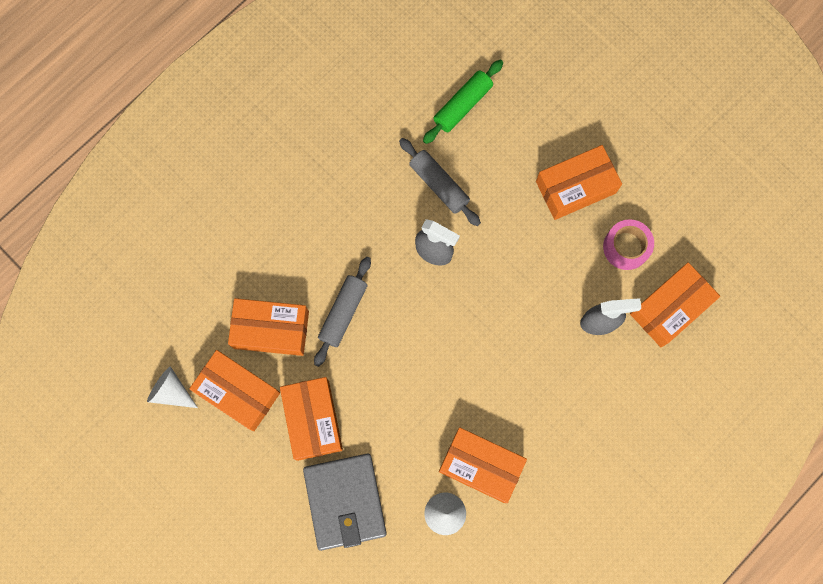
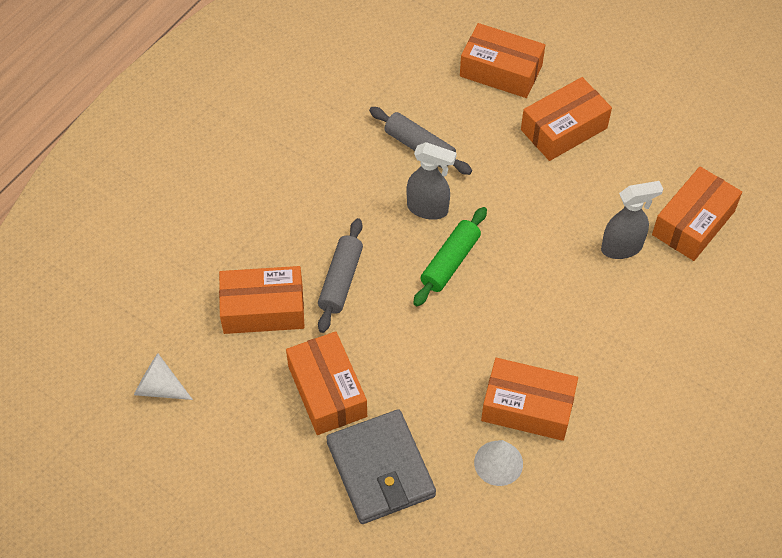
camera: 10 degrees left, 20 degrees down
(238, 392) = (236, 376): orange box -> orange box (501, 71)
(462, 105) = (428, 74): green rolling pin -> green rolling pin (450, 262)
(626, 247) = (631, 174): pink tape -> none

